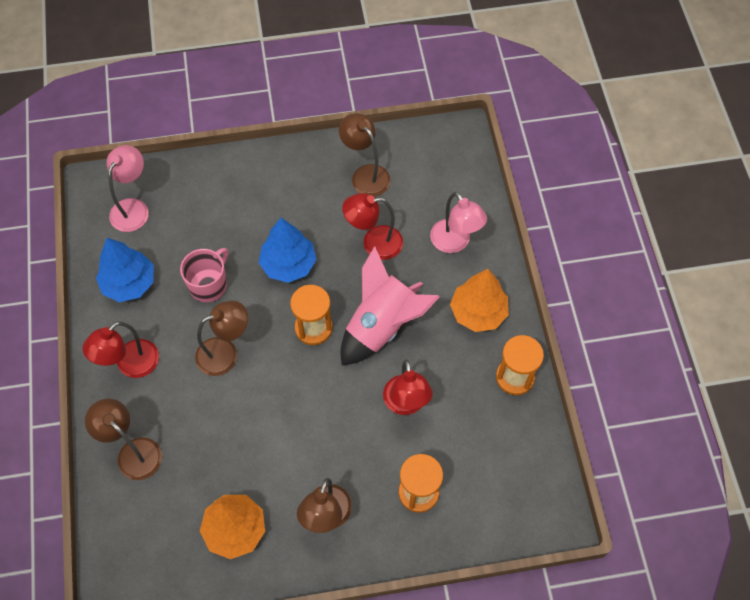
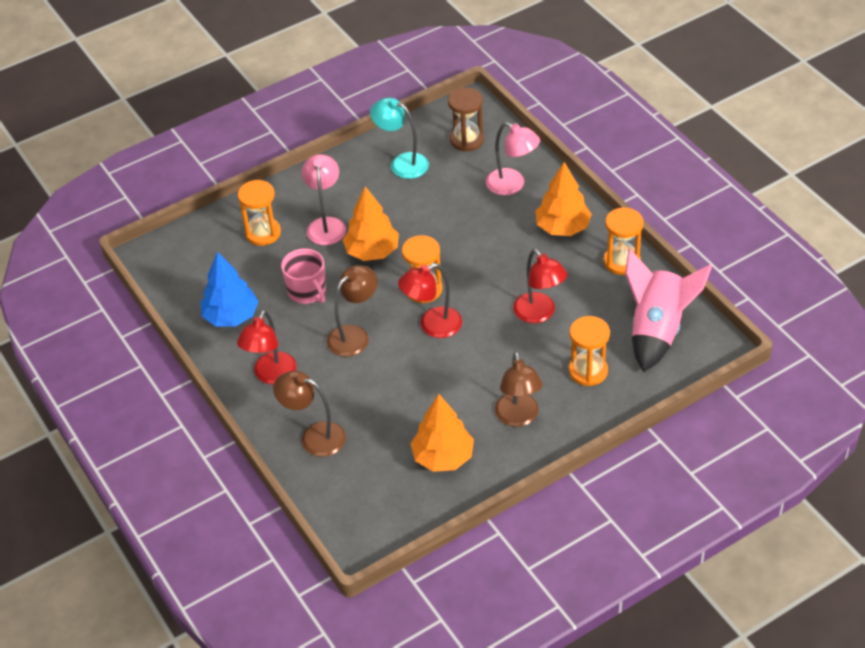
camera: 20 degrees left, 15 degrees down
(133, 208) = (199, 259): pink lamp -> pink lamp (326, 225)
(203, 202) = (263, 233): none -> orange hourglass
(209, 285) = (307, 291): pink mug -> pink mug turned 135 degrees clockwise
(288, 264) = (372, 251): blue tree -> orange tree
(365, 175) = (402, 163): brown lamp -> turquoise lamp
(374, 243) = (440, 210): red lamp -> red lamp (432, 326)
(382, 326) = (484, 266): pink rocket -> pink rocket (657, 330)
(438, 172) = (467, 140): none -> brown hourglass

